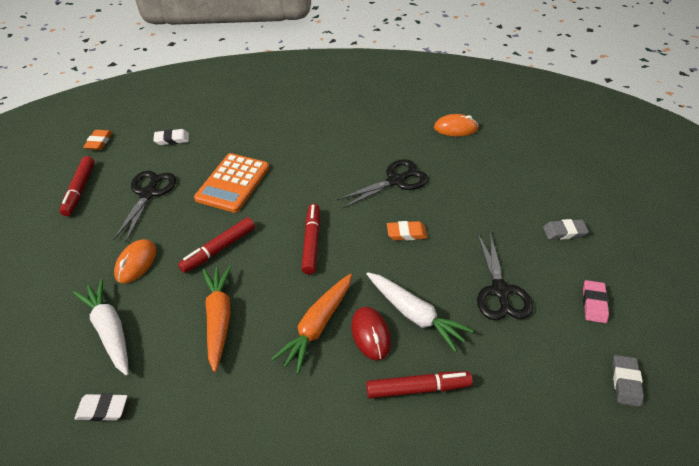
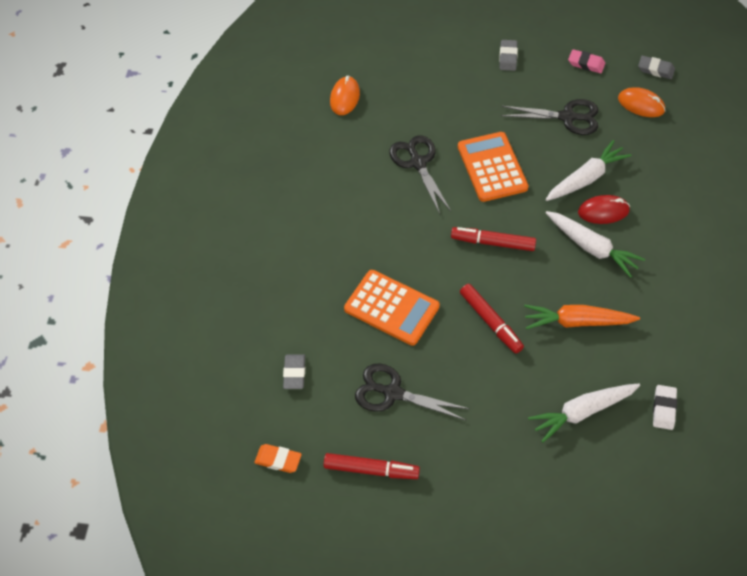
camera: 80 degrees left, 10 degrees up
(136, 263) = (499, 397): orange mouse -> orange mouse (641, 104)
(172, 139) = (294, 373): white eraser -> grey eraser
(317, 326) = (591, 247): orange carrot -> white carrot
(406, 233) = (492, 167): orange eraser -> orange calculator
(418, 388) = (654, 189): red marker -> none

